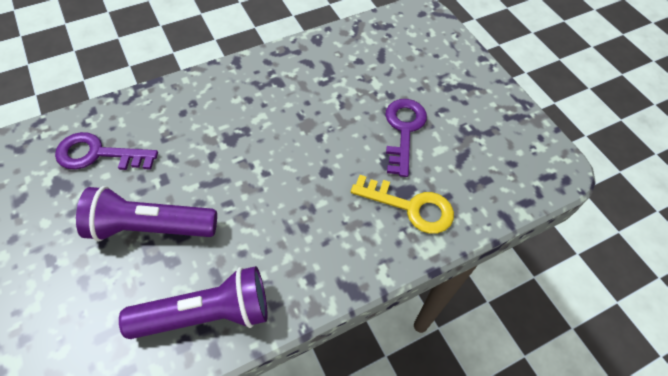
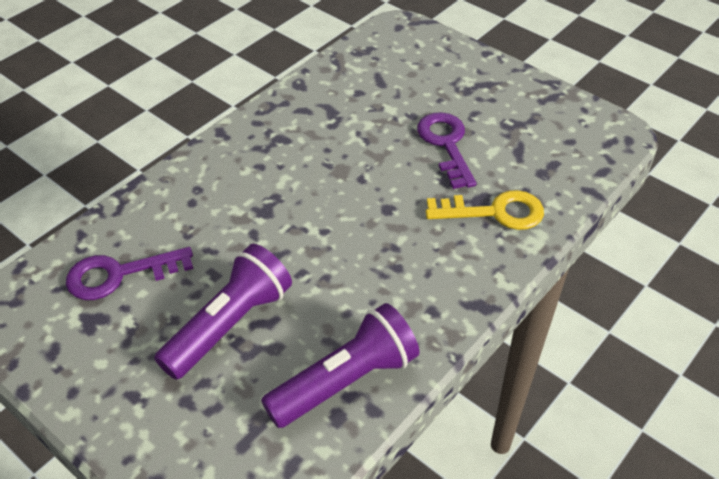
camera: 20 degrees left, 10 degrees down
(150, 227) = (229, 324): purple flashlight -> purple flashlight turned 150 degrees clockwise

